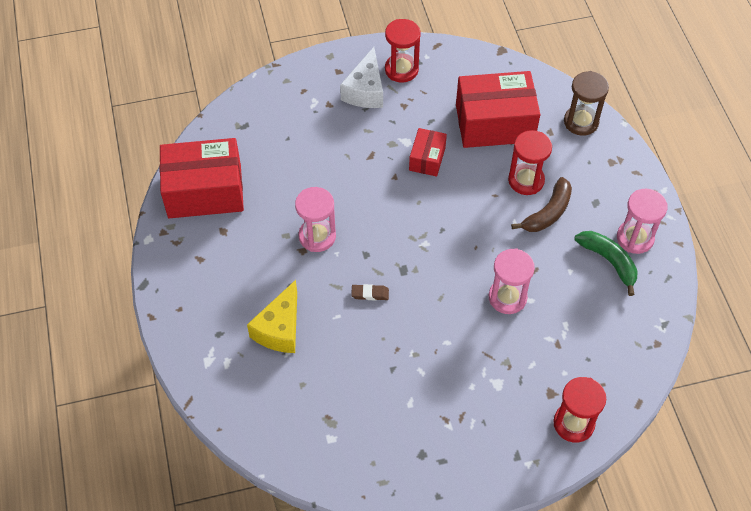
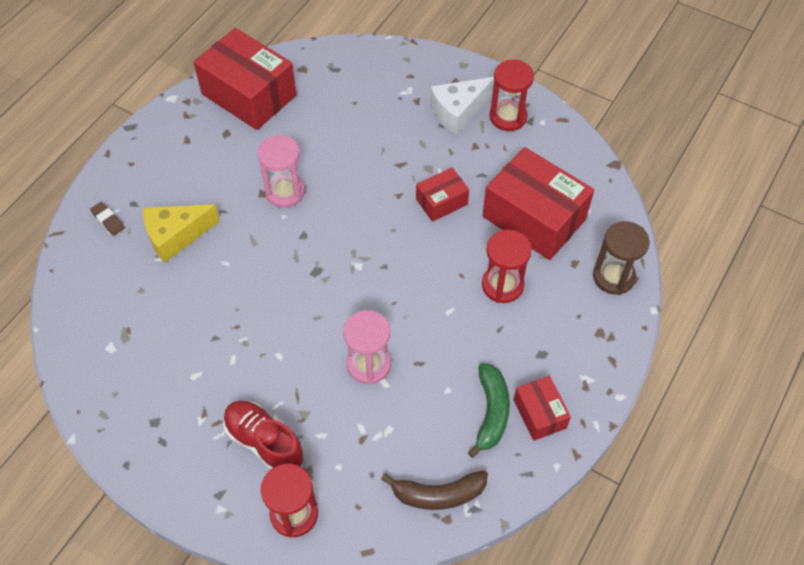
camera: 45 degrees right, 0 degrees up
(370, 294) = (269, 267): brown eraser -> brown eraser (108, 220)
(504, 401) = (264, 442): none -> red shoe
(547, 213) = (488, 327): brown banana -> brown banana (438, 494)
(635, 238) = (539, 414): pink hourglass -> red box

